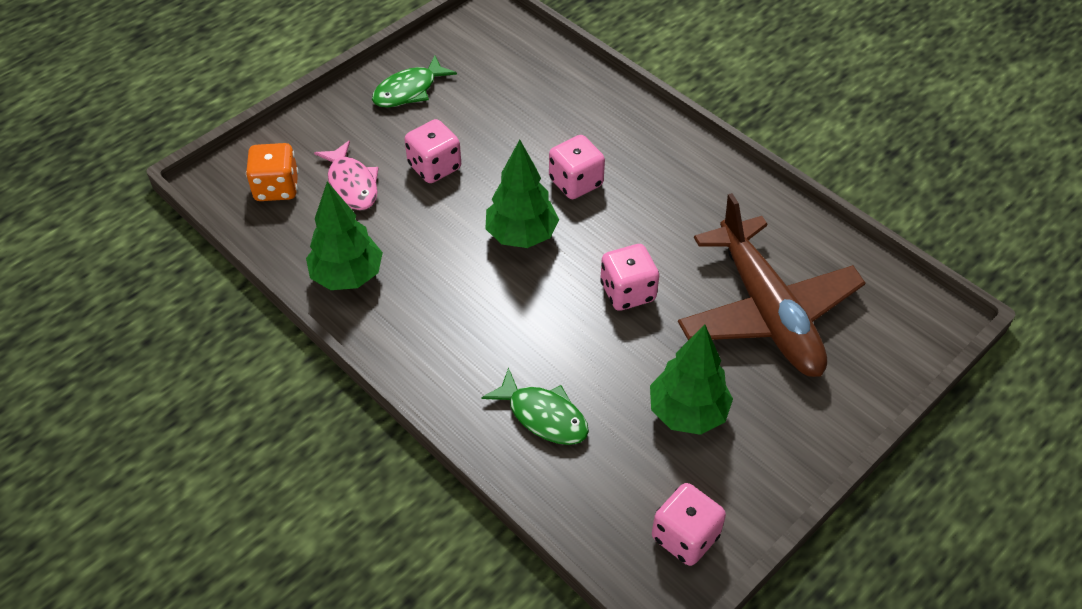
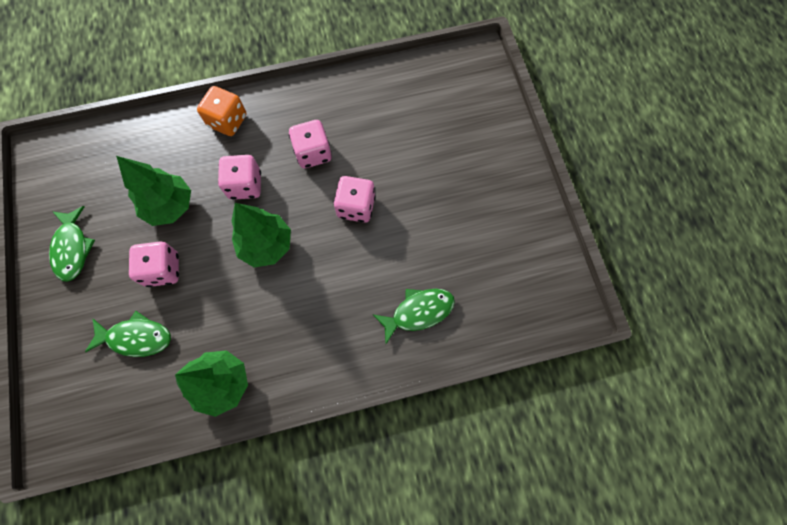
camera: 60 degrees left, 20 degrees up
(276, 188) = (98, 397): orange dice -> orange dice (227, 121)
(352, 184) = (136, 337): pink fish -> green fish
(685, 536) = (545, 278): pink dice -> pink dice (313, 153)
(687, 413) = (465, 226): green tree -> green tree (170, 207)
(767, 312) = (421, 138): brown plane -> none

